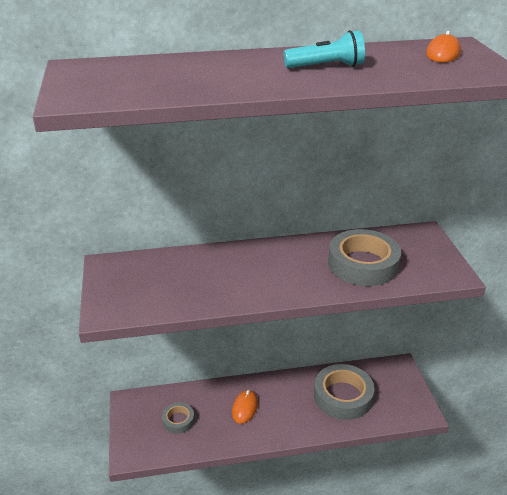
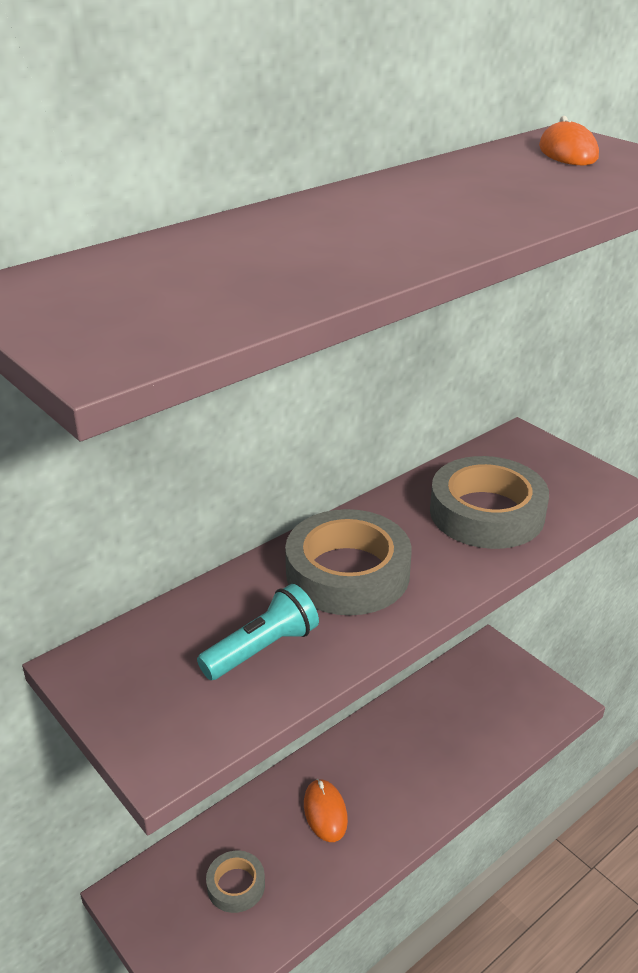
camera: 30 degrees left, 0 degrees up
(326, 67) = (450, 201): turquoise flashlight -> turquoise flashlight (262, 649)
(343, 396) = (449, 727): grey tape -> grey tape (347, 573)

